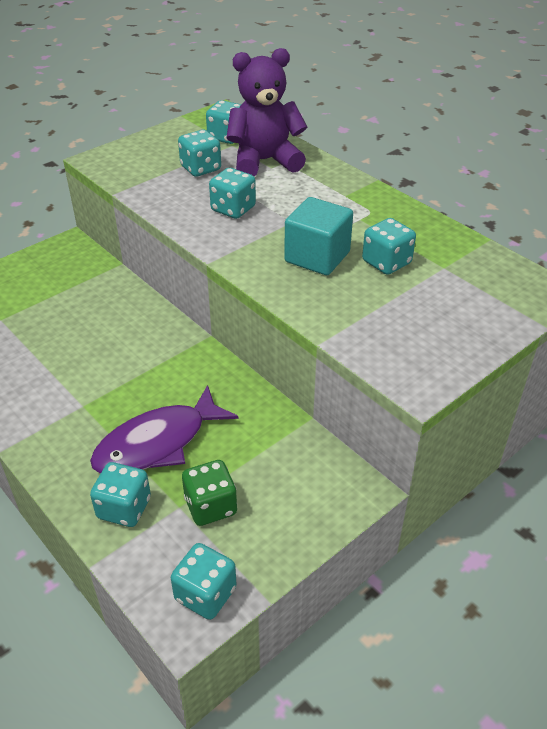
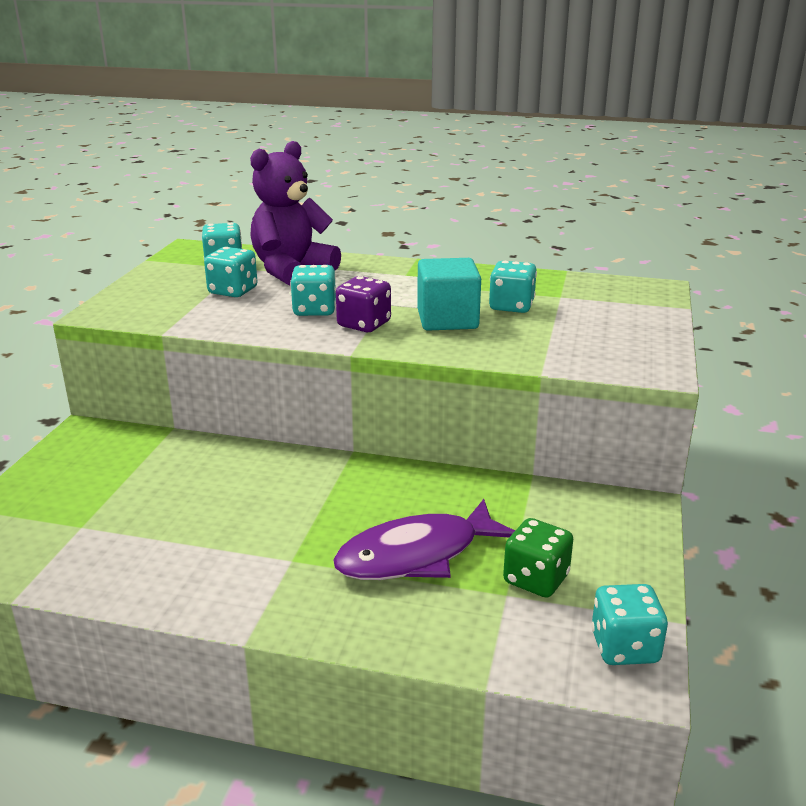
camera: 35 degrees left, 15 degrees down
(124, 508) = (455, 622): turquoise dice -> none
(157, 443) = (416, 555): purple fish -> purple fish turned 45 degrees clockwise
(250, 237) = (364, 324): none -> purple dice

